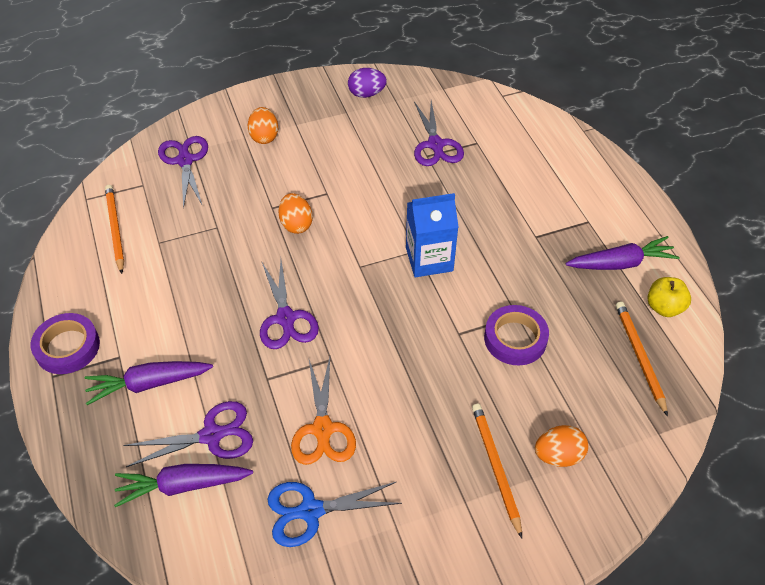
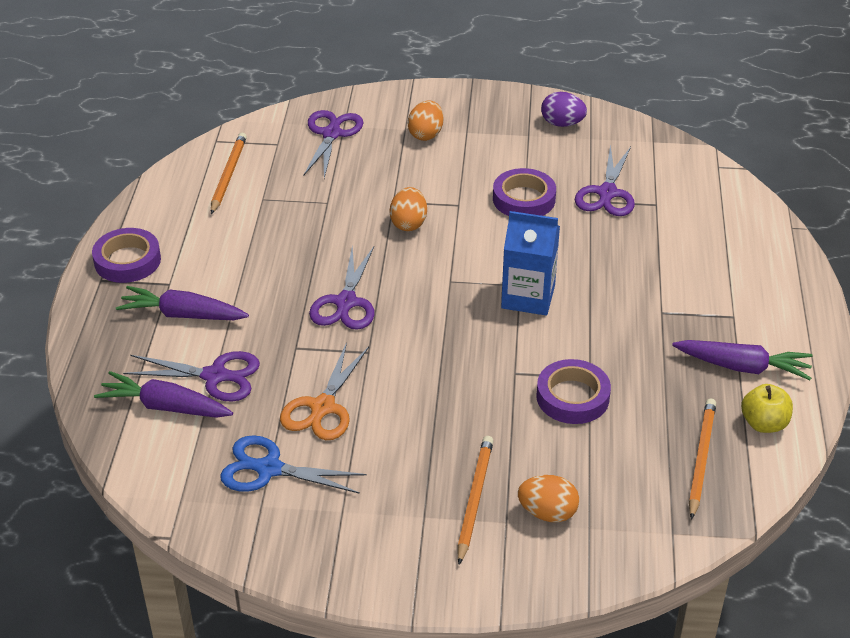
camera: 25 degrees right, 10 degrees down
(375, 171) = (524, 199): none -> purple tape

